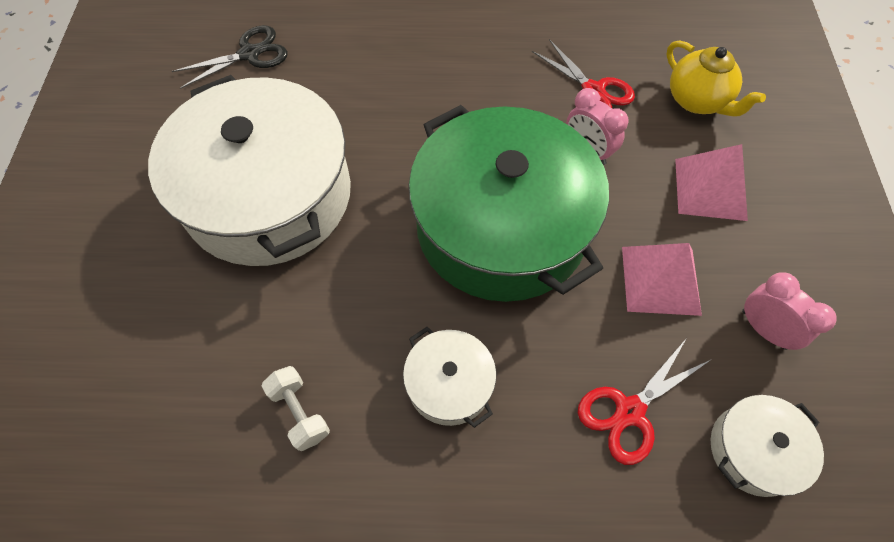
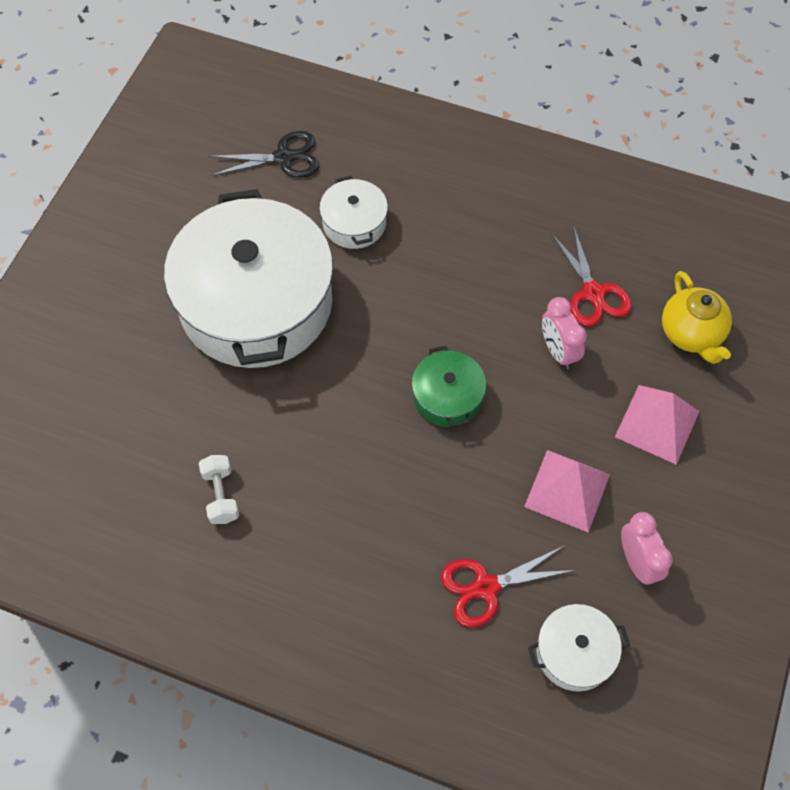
camera: 20 degrees right, 0 degrees up
(449, 384) = (347, 514): white pot -> white pot (354, 223)
(501, 226) = (447, 397): green pot -> green pot, size x0.44

